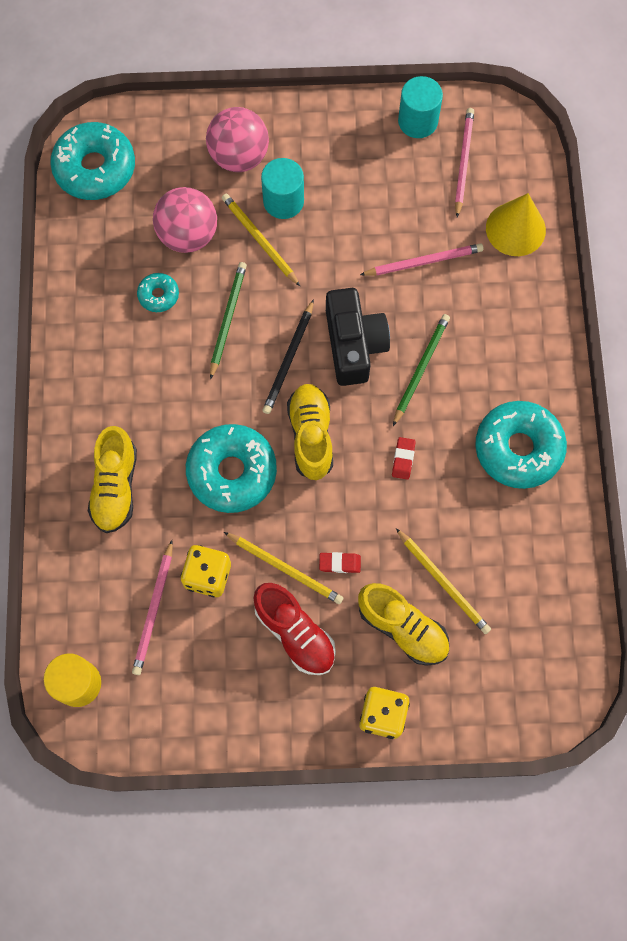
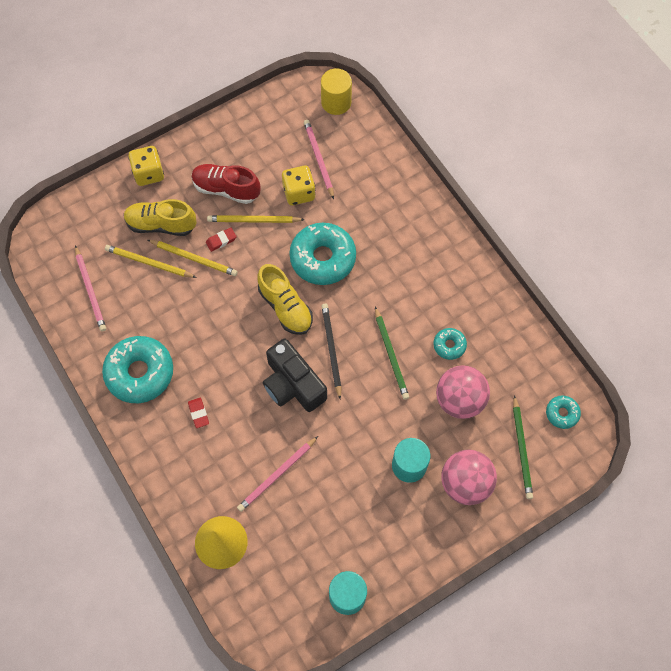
camera: 150 degrees right, 5 degrees down
(95, 168) = (562, 413): turquoise donut -> turquoise donut, size x0.48
(116, 487) = (389, 212): yellow shoe -> none
(260, 240) = (406, 424): yellow pencil -> yellow pencil (194, 258)
(403, 459) = (215, 324): red eraser -> red eraser (198, 413)
(420, 369) = (236, 392): green pencil -> green pencil (522, 449)
(463, 162) = (291, 578): pink pencil -> pink pencil (90, 290)

